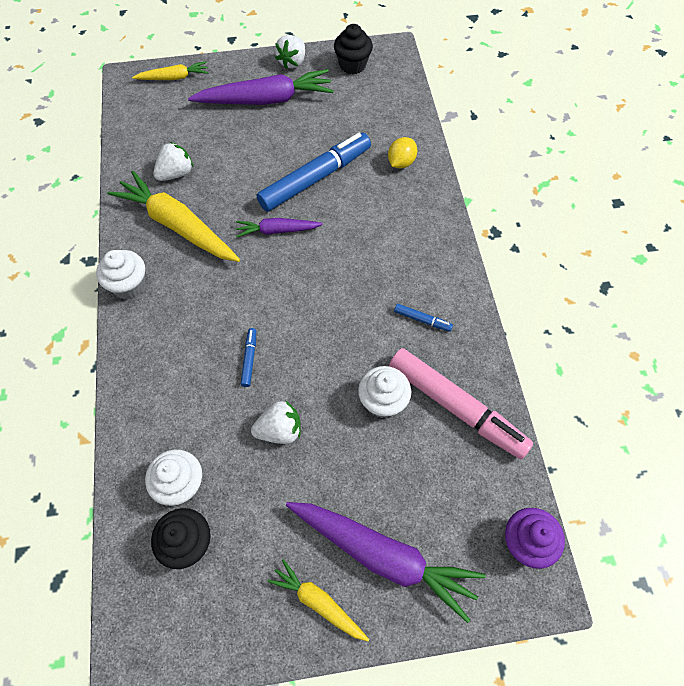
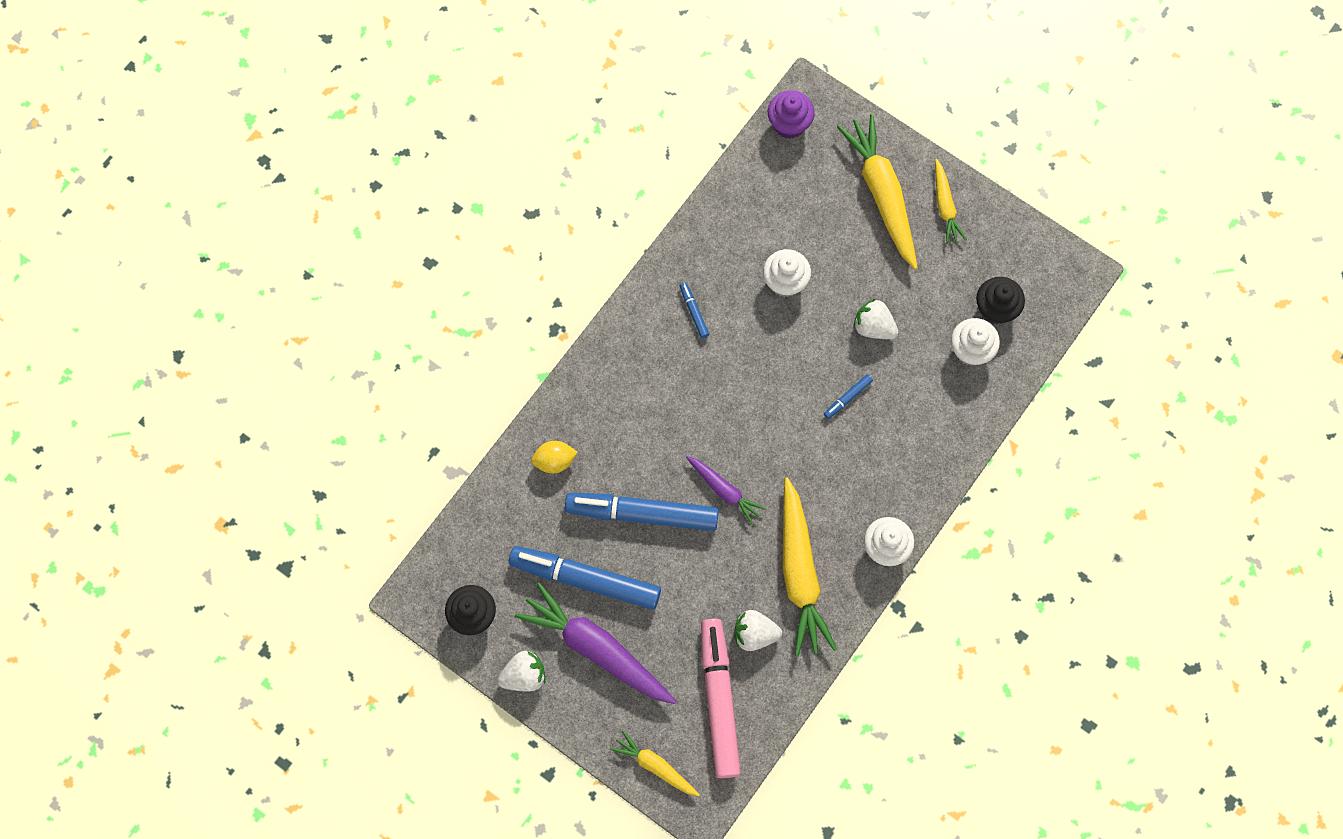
camera: 135 degrees left, 10 degrees up
(310, 123) = (585, 579): none -> blue marker
(383, 556) = (882, 194): purple carrot -> yellow carrot
(456, 407) = (739, 233): pink marker -> pink marker (719, 700)

